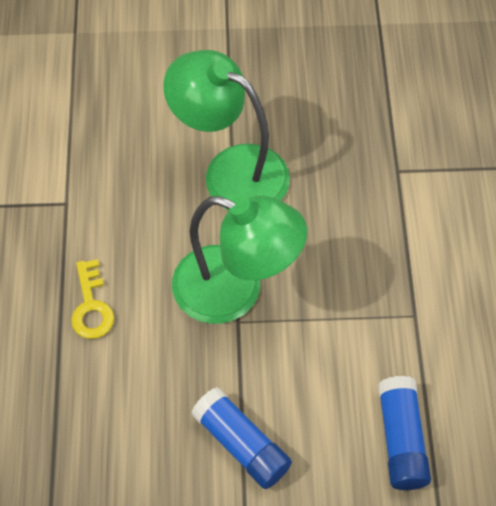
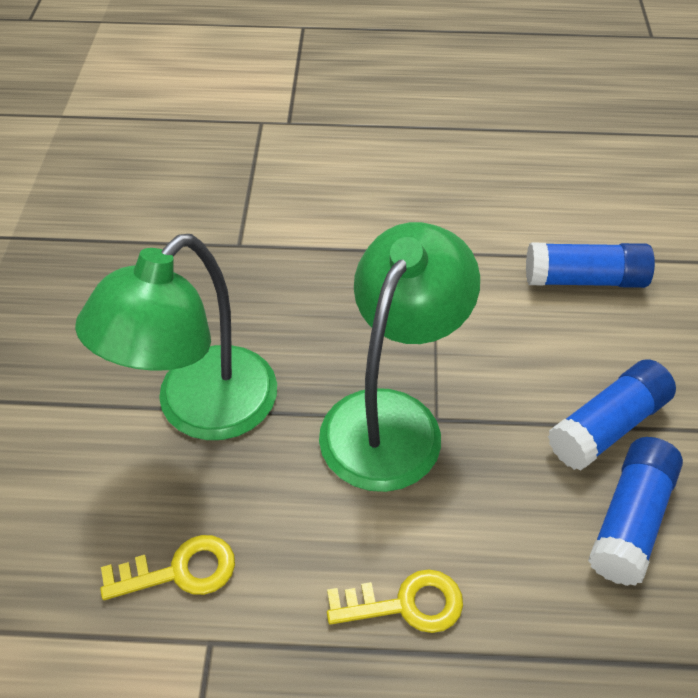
camera: 85 degrees left, 10 degrees down
(110, 180) = (180, 571): none -> yellow key
(158, 452) = (630, 520): none -> blue glue stick

